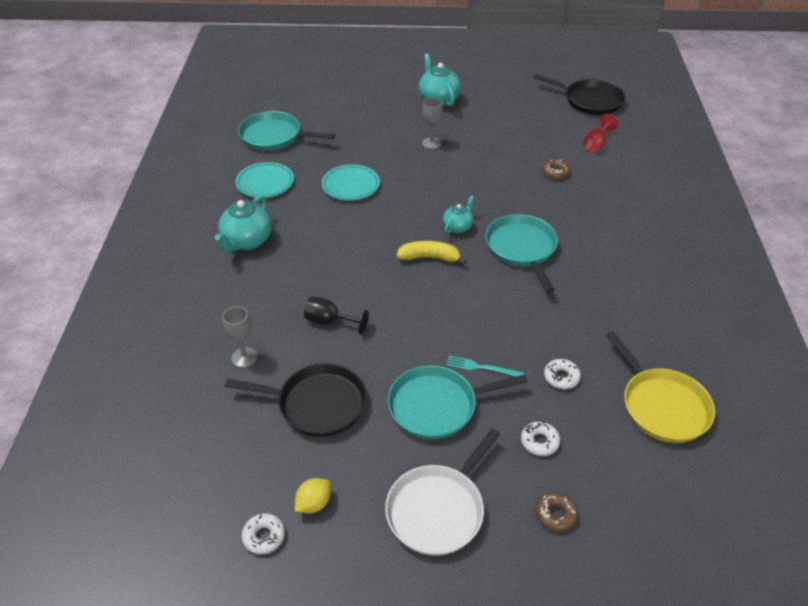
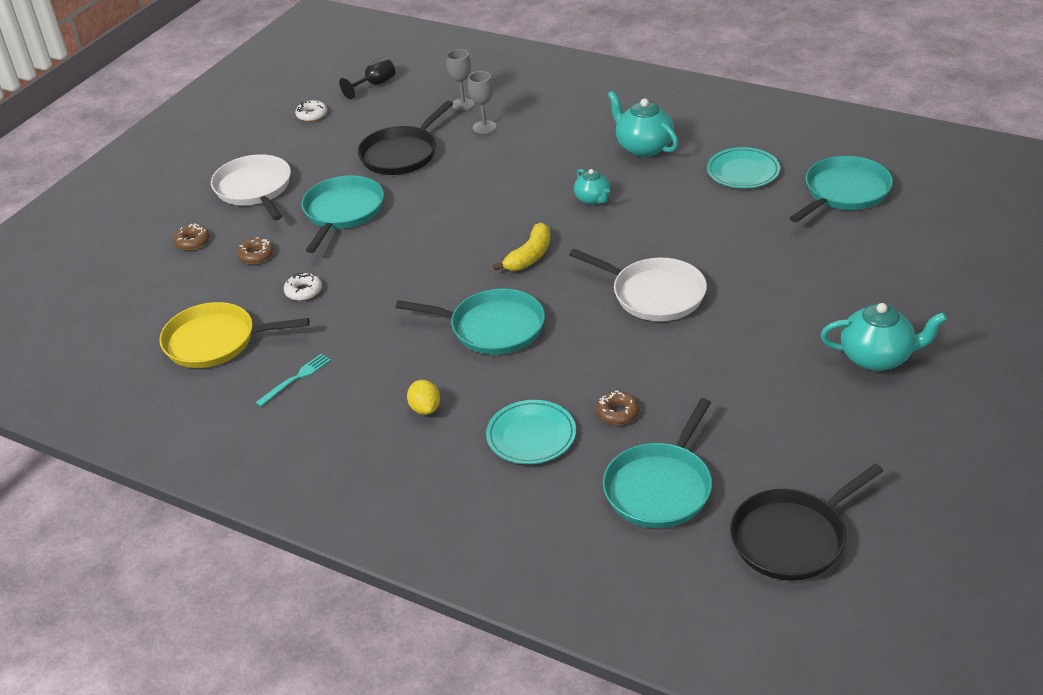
camera: 120 degrees right, 5 degrees down
(314, 503) = (315, 138): yellow lemon -> yellow lemon (425, 409)
(329, 321) = (489, 176): black goblet -> black goblet (375, 85)
(351, 185) = (700, 230): turquoise plate -> turquoise plate (531, 436)
(431, 143) = (757, 317): grey goblet -> grey goblet (463, 104)
(435, 187) = (654, 294): none -> white pan
(458, 227) = (565, 290): turquoise teapot -> turquoise teapot (593, 199)
(481, 368) = (358, 248): turquoise fork -> turquoise fork (296, 379)
(539, 442) = (256, 255): white donut -> brown donut
(596, 144) = (660, 487): red goblet -> turquoise pan

